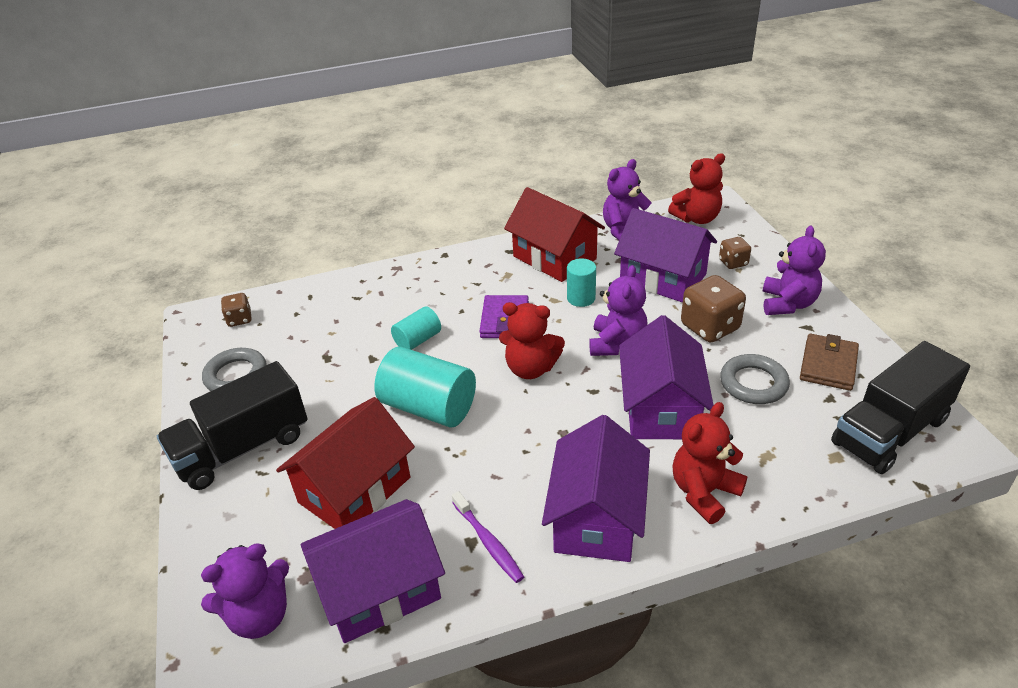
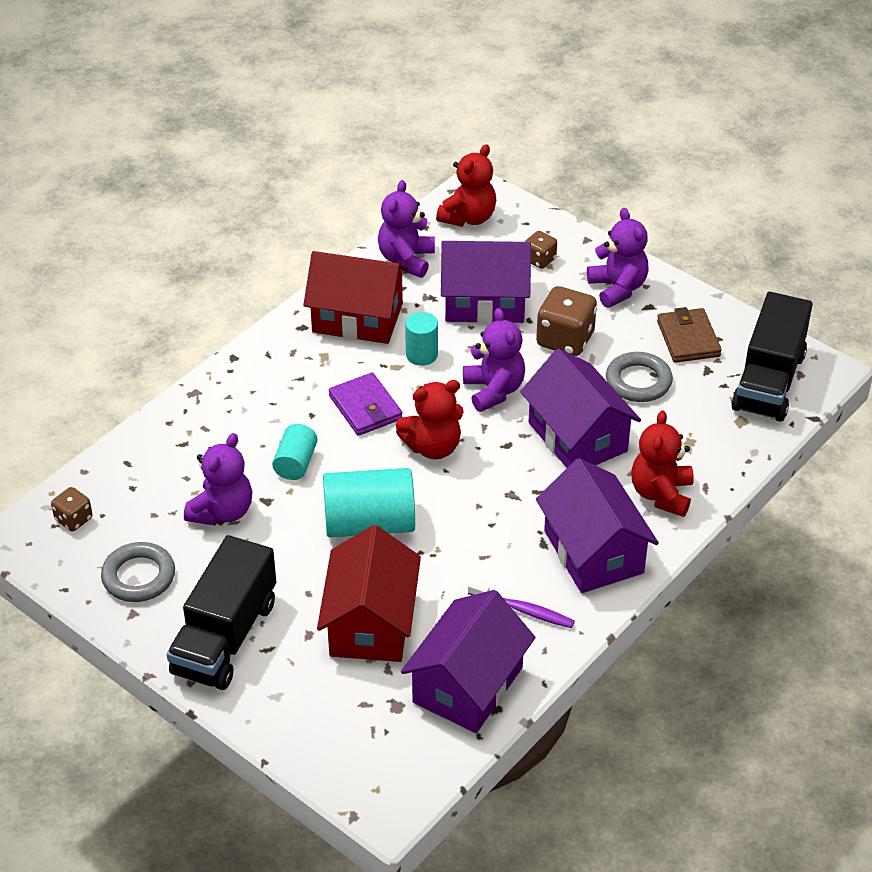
camera: 35 degrees left, 5 degrees up
(260, 616) = (388, 750): purple teddy bear -> purple teddy bear (222, 511)

